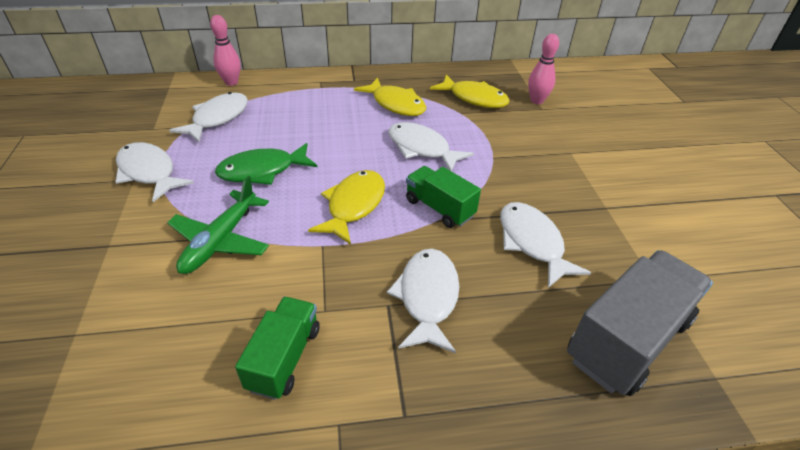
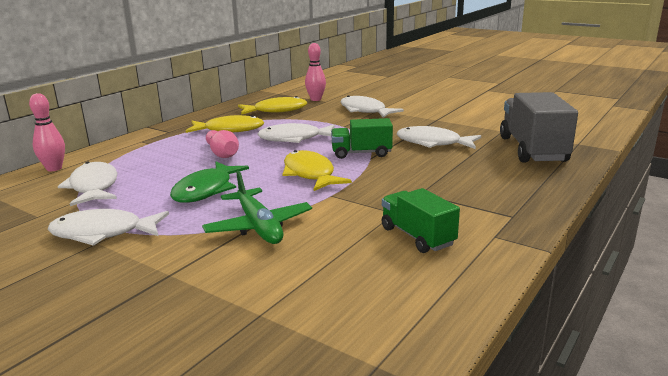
camera: 45 degrees left, 20 degrees down
(341, 133) = (222, 154): none -> pink bowling pin
(427, 297) = (432, 181): white fish -> white fish (365, 111)

